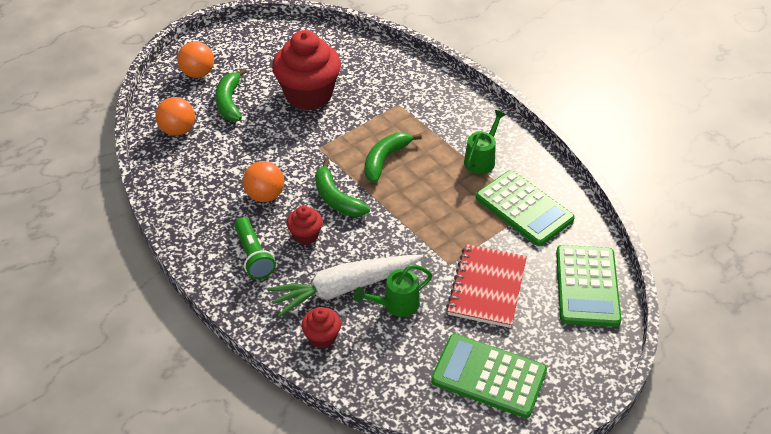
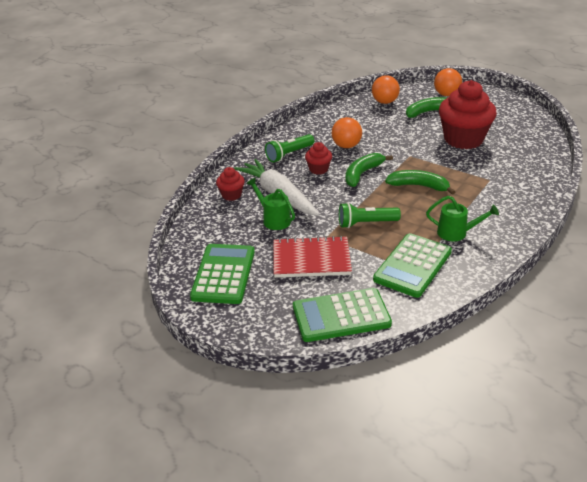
camera: 75 degrees right, 10 degrees down
(438, 223) = (366, 223): none -> green flashlight

